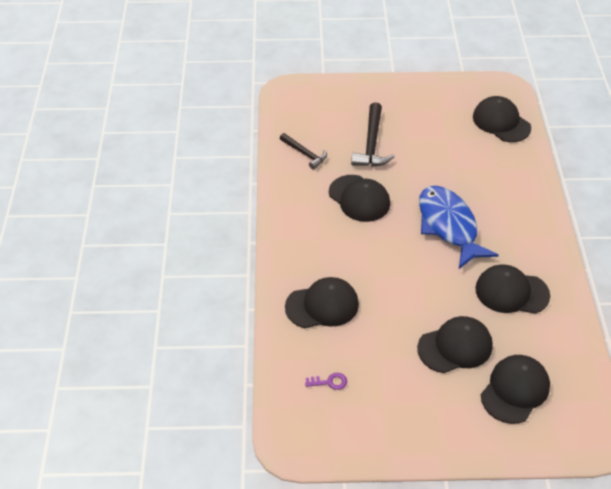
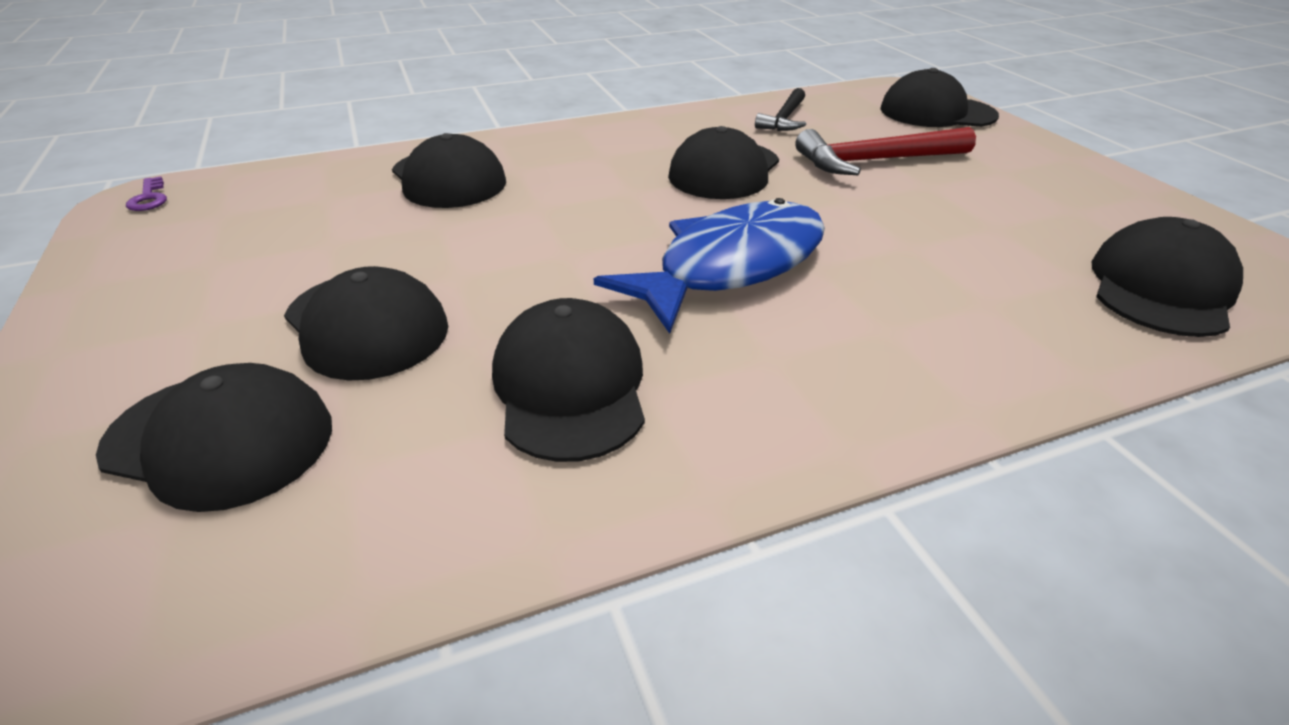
camera: 70 degrees right, 10 degrees down
(325, 96) = (937, 112): none -> black cap
(330, 382) = (272, 209): purple key -> purple key (149, 198)
(372, 144) = (875, 161): black hammer -> red hammer

